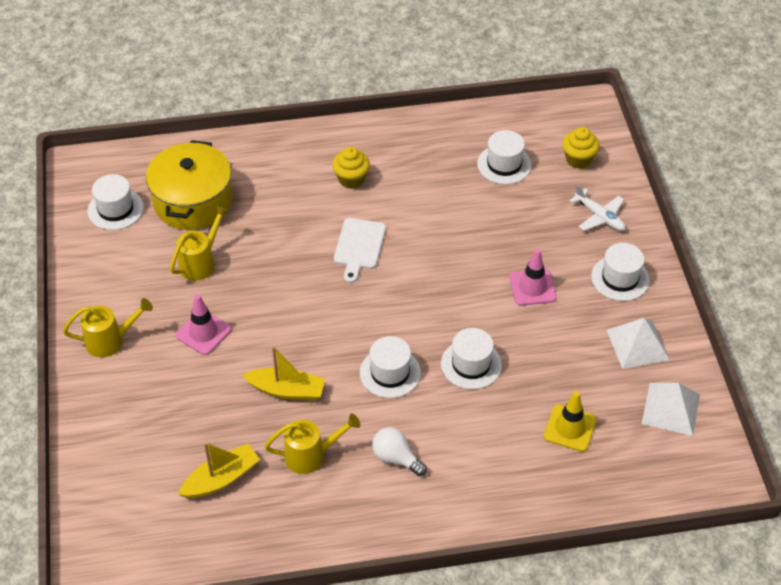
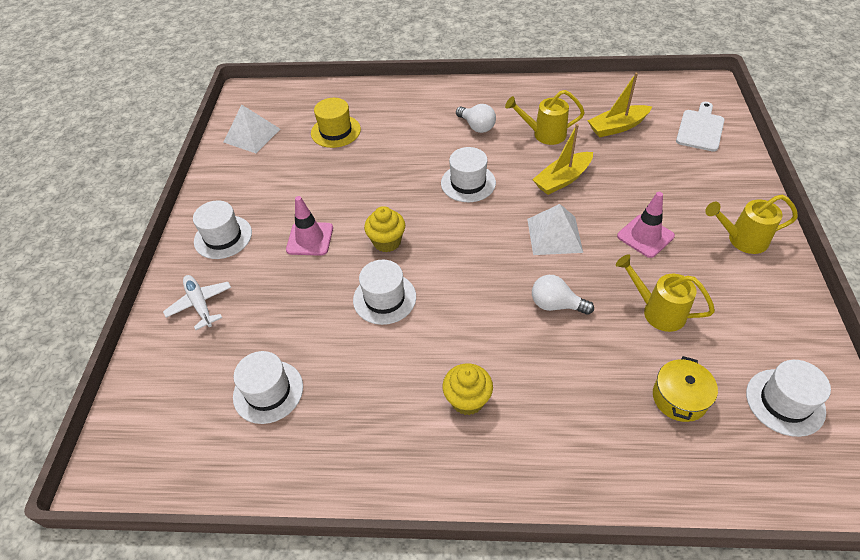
camera: 165 degrees left, 0 degrees up
(193, 201) = (679, 398): yellow pot -> yellow pot, size x0.51
(200, 262) = (658, 311): yellow watering can -> yellow watering can turned 75 degrees clockwise
(287, 390) = (562, 179): yellow boat -> yellow boat turned 60 degrees counterclockwise
(288, 256) = (556, 305): none -> white light bulb
(359, 246) = (474, 305): white cutting board -> white cutting board (700, 129)
(471, 364) = (395, 181): white hat -> white hat (384, 298)
(570, 428) = (335, 131): yellow traffic cone -> yellow hat
(578, 159) = (176, 384): yellow cupcake -> yellow cupcake (387, 242)
(637, 344) = (246, 180): white pyramid -> white pyramid (554, 235)

